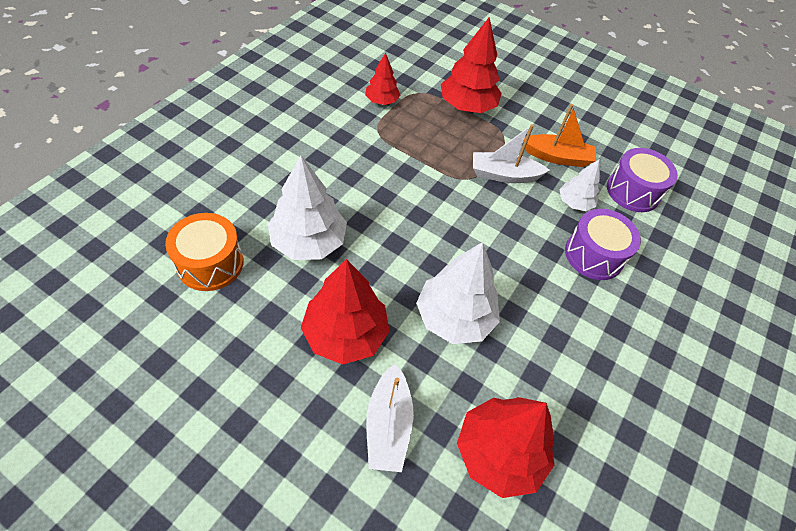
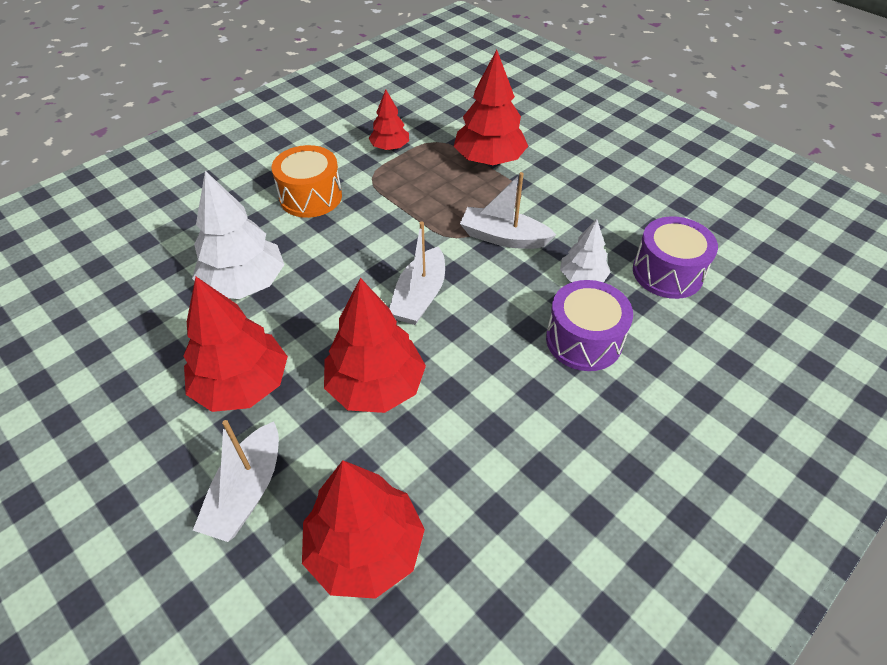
camera: 20 degrees right, 5 degrees down
(210, 263) = (132, 293): orange drum -> orange drum (310, 197)
(454, 317) = (376, 386): white tree -> red tree
(458, 235) = (420, 296): none -> white boat
(557, 157) = (580, 224): orange boat -> none

